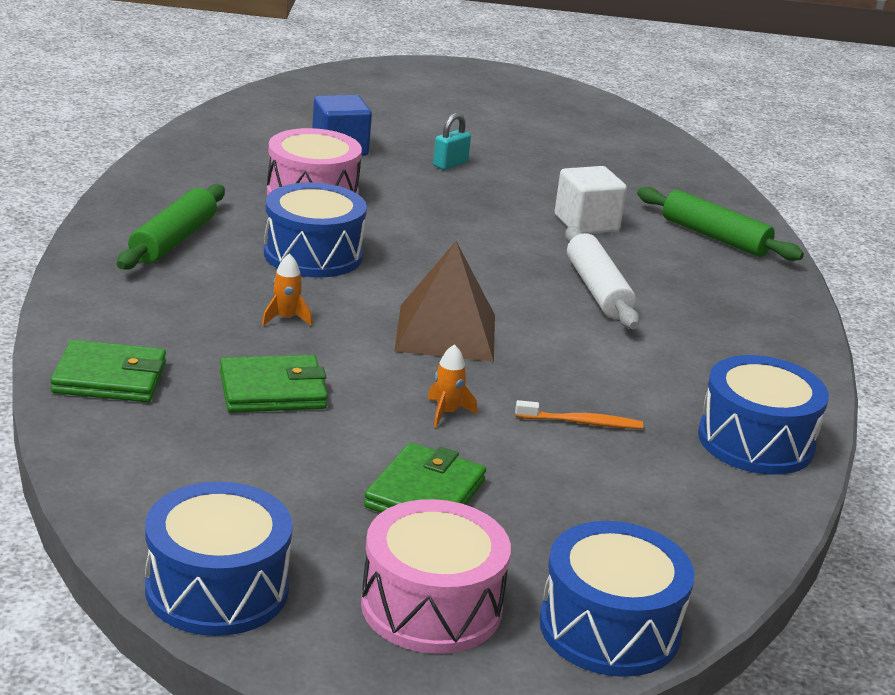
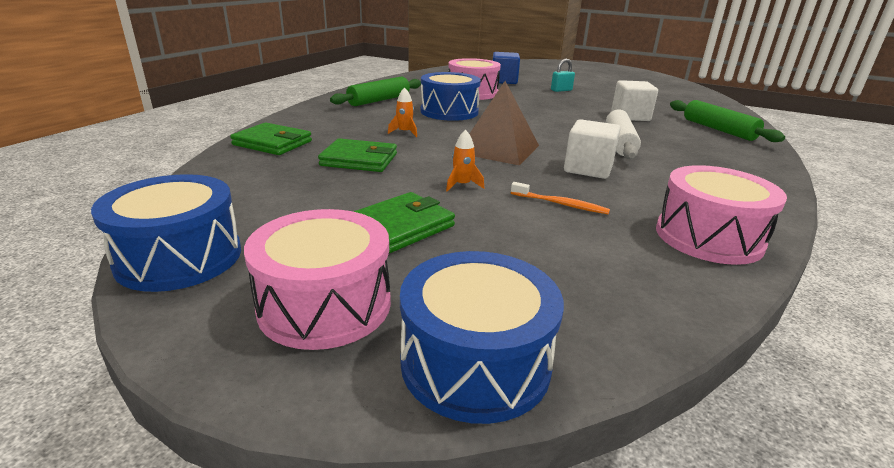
camera: 25 degrees right, 0 degrees up
(582, 352) = (588, 169): none -> white cube
(755, 441) = (708, 237): blue drum -> pink drum

